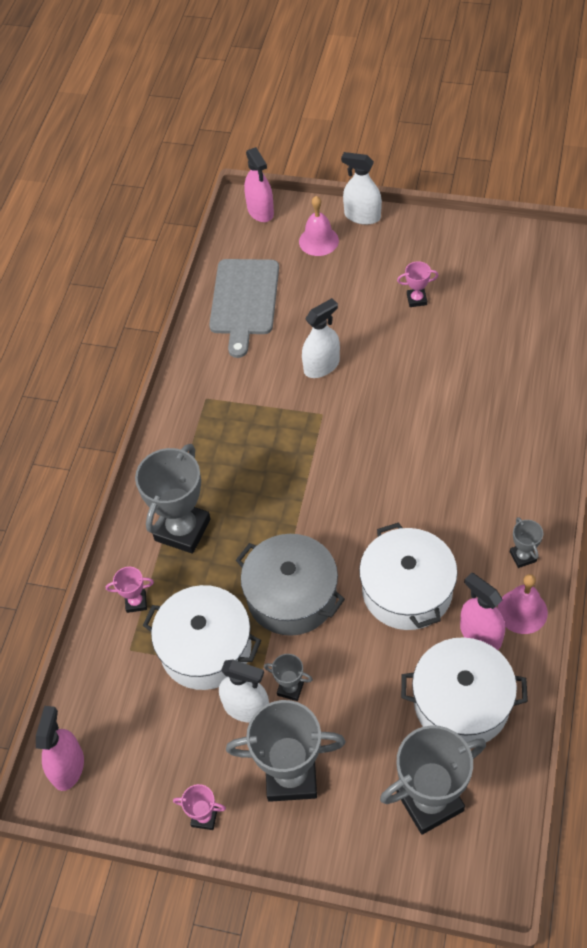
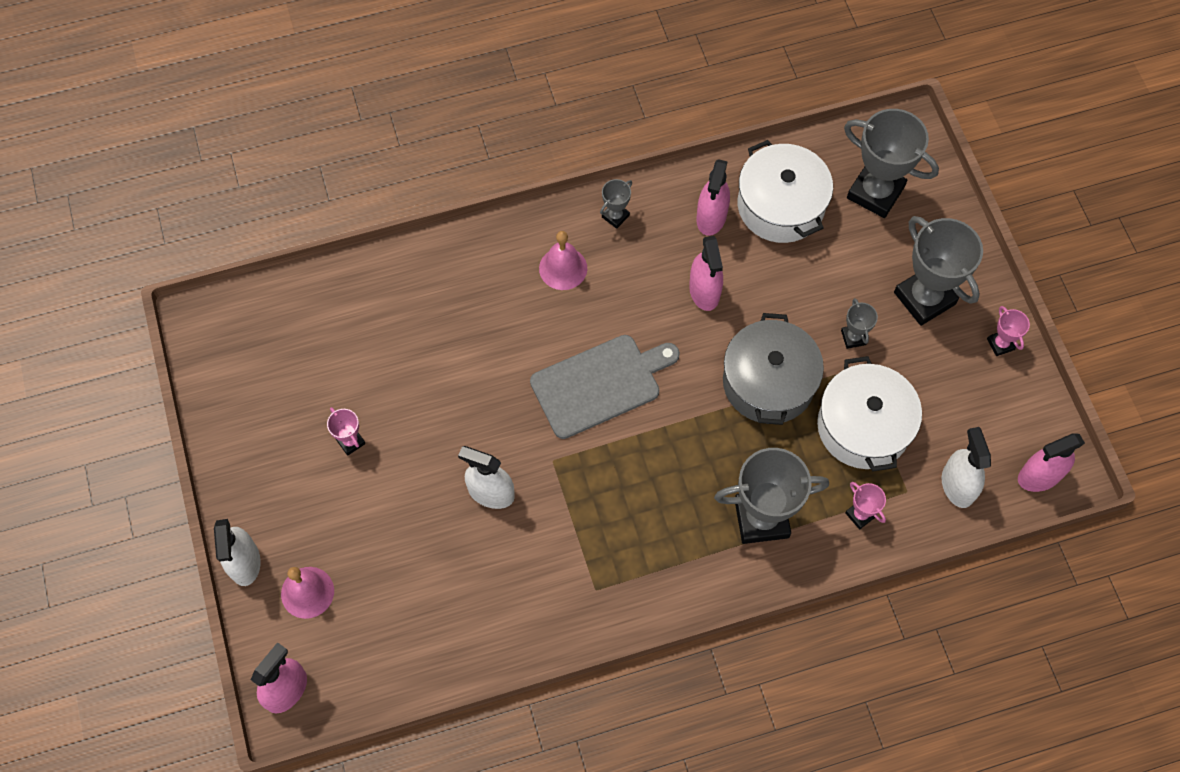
camera: 125 degrees left, 10 degrees up
(244, 301) = (439, 627): grey cutting board -> grey cutting board (600, 384)
(246, 707) = (892, 363): white spray bottle -> white spray bottle (957, 485)
(407, 590) = (704, 291): white pot -> pink spray bottle
(522, 611) = (669, 196): pink bell -> pink bell (563, 268)

